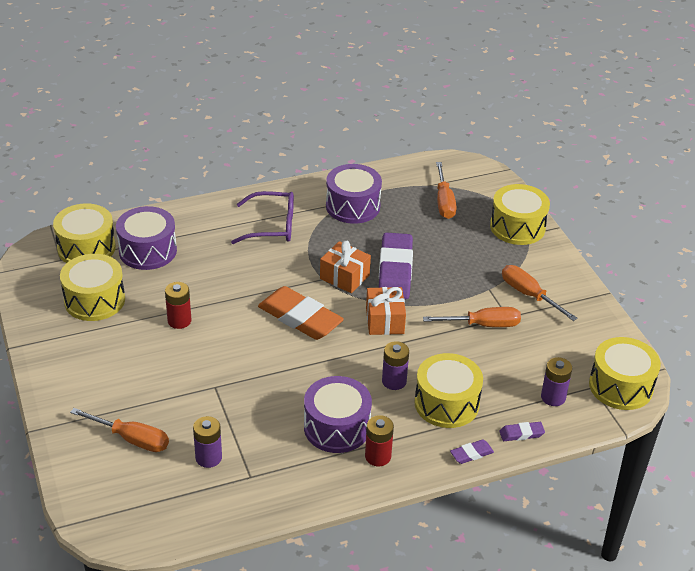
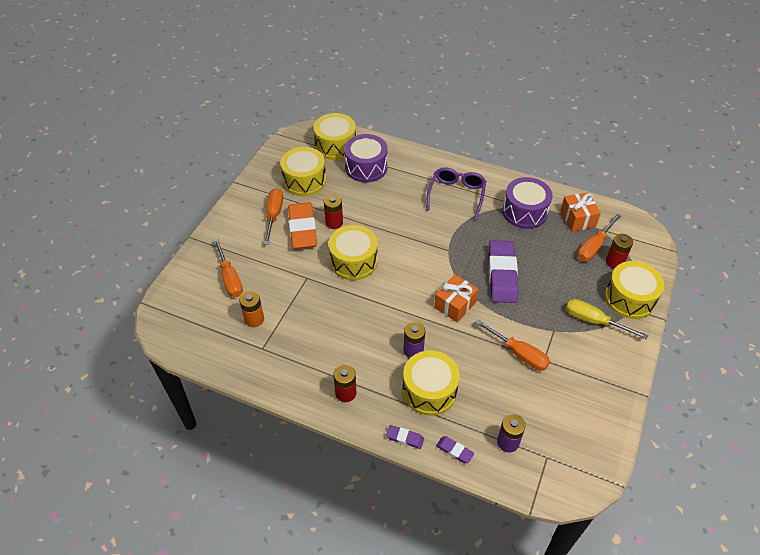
camera: 45 degrees right, 10 degrees up
(208, 458) = (254, 319): purple battery -> orange battery
(272, 226) = (456, 195): purple glasses -> purple glasses turned 120 degrees counterclockwise
(300, 318) = (404, 267): orange eraser -> orange eraser (302, 229)
(337, 427) = (344, 355): purple drum -> none
(344, 277) = (463, 258): orange gift -> orange gift (577, 219)
(395, 270) = (502, 274): purple eraser -> purple eraser turned 45 degrees counterclockwise
(474, 205) = (614, 262): none -> red battery
(511, 261) = (594, 321): none -> yellow screwdriver
(529, 295) = (578, 354): orange screwdriver -> orange screwdriver (274, 215)
(620, 386) = (569, 473): yellow drum -> yellow drum (353, 261)

